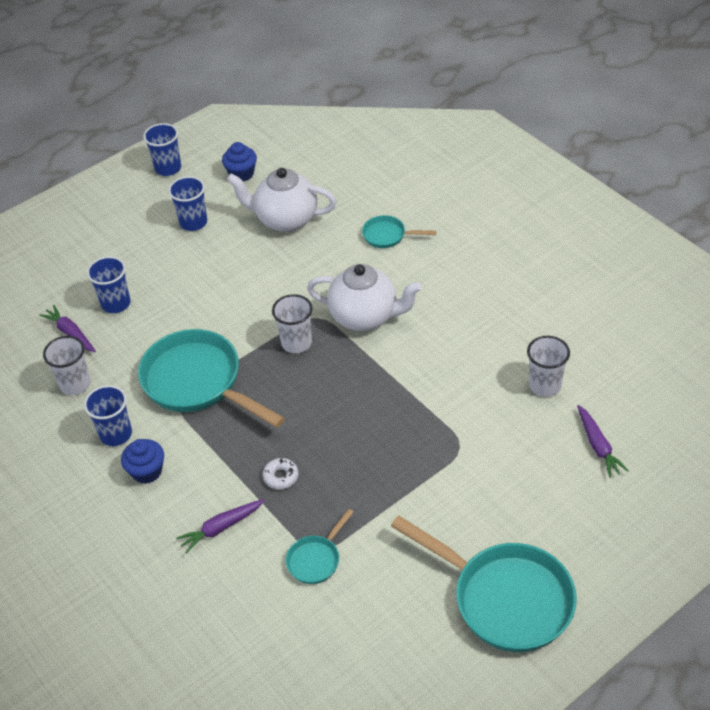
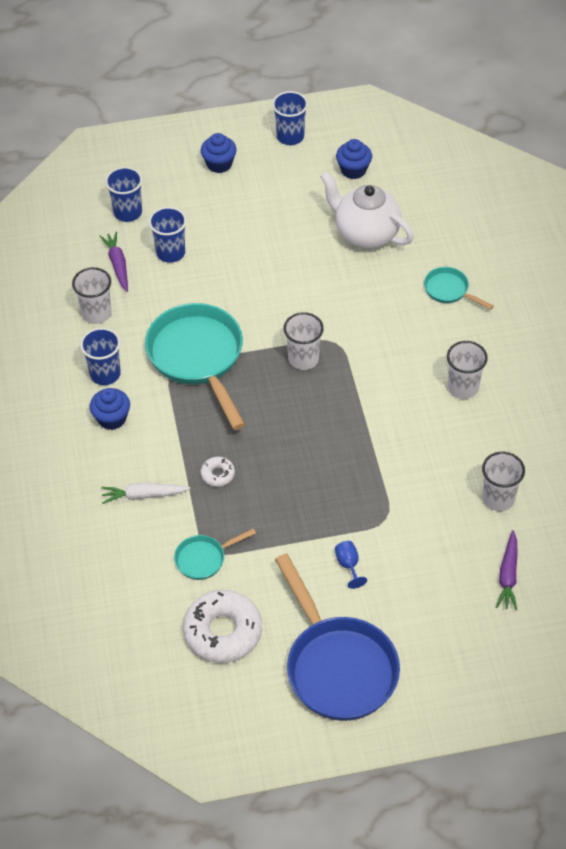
camera: 25 degrees right, 5 degrees up
(116, 213) = (219, 164): none -> blue cupcake
(193, 222) = (281, 202): blue cup -> blue cup (128, 212)
(221, 528) = (143, 495): purple carrot -> white carrot
(365, 317) = (378, 361): white teapot -> none
(377, 619) = (223, 632): none -> white donut
(452, 308) = (463, 387): none -> white cup
(454, 502) = (348, 565): none -> blue goblet
(505, 598) = (338, 666): turquoise pan -> blue pan

